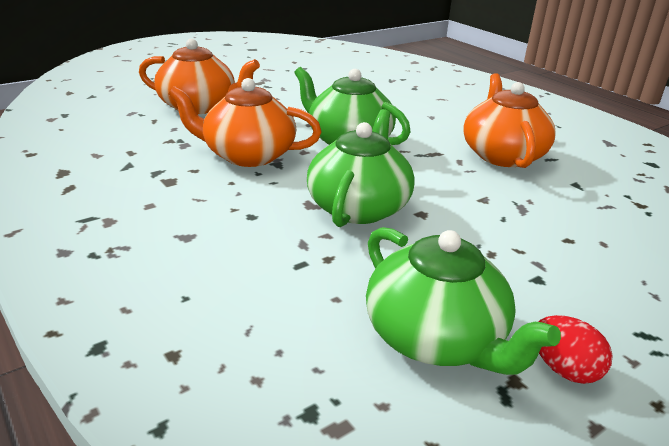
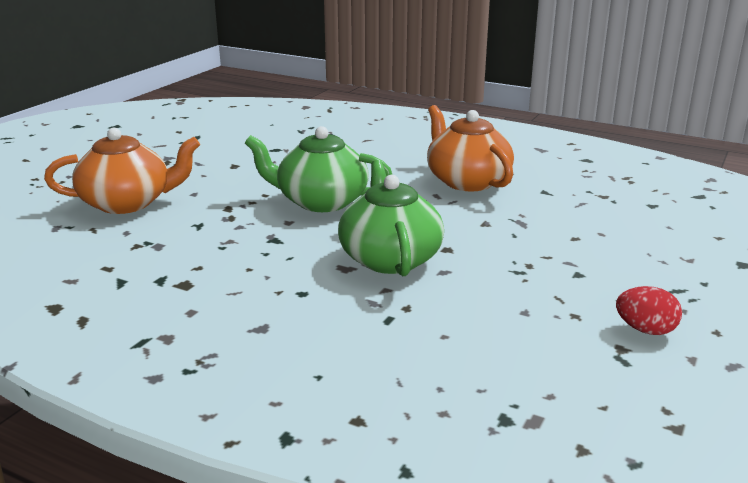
camera: 25 degrees left, 5 degrees down
(247, 155) = (236, 239): orange teapot -> none
(436, 338) = (545, 339): green teapot -> none

